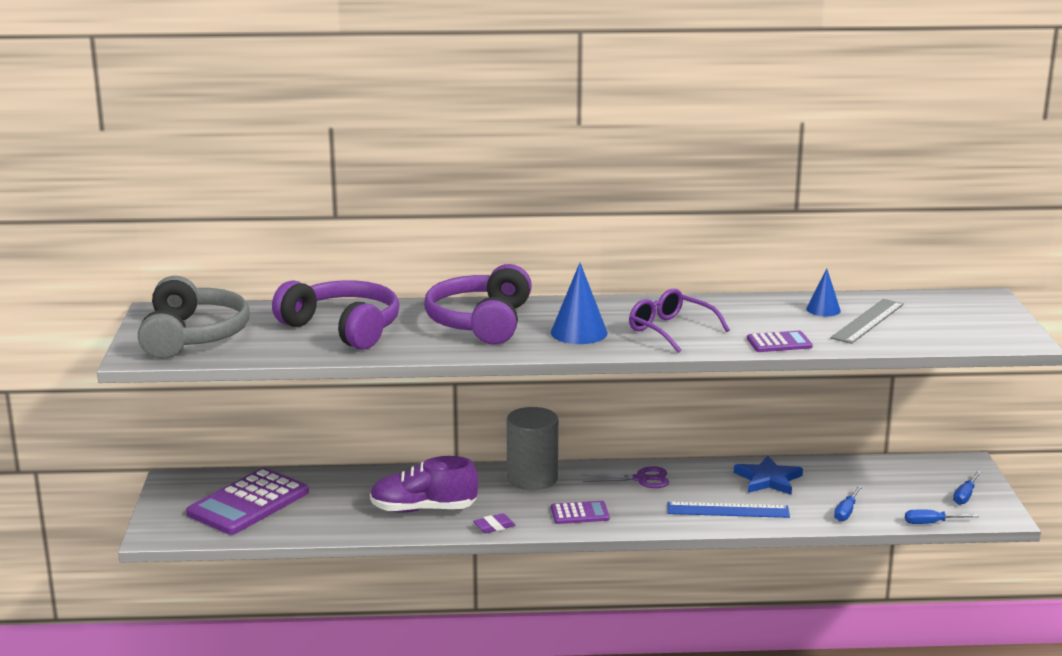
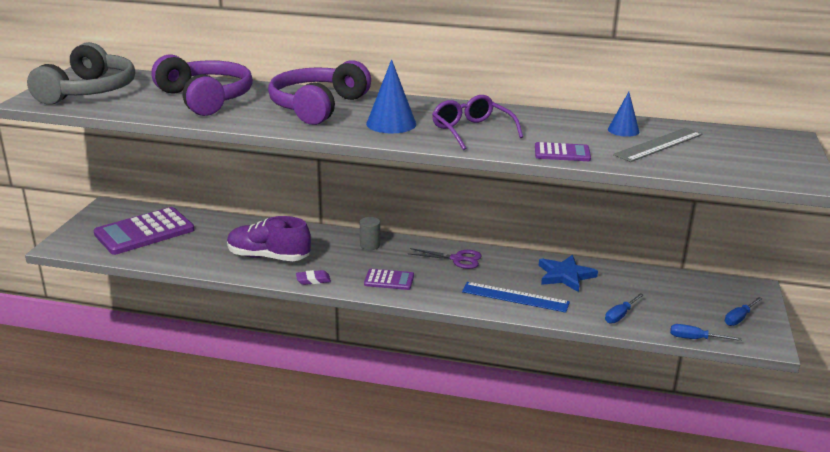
camera: 15 degrees right, 5 degrees up
(532, 478) = (370, 245): grey cylinder -> grey cylinder, size x0.48

